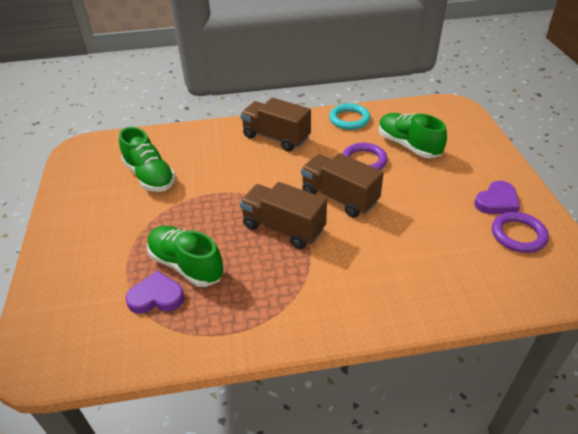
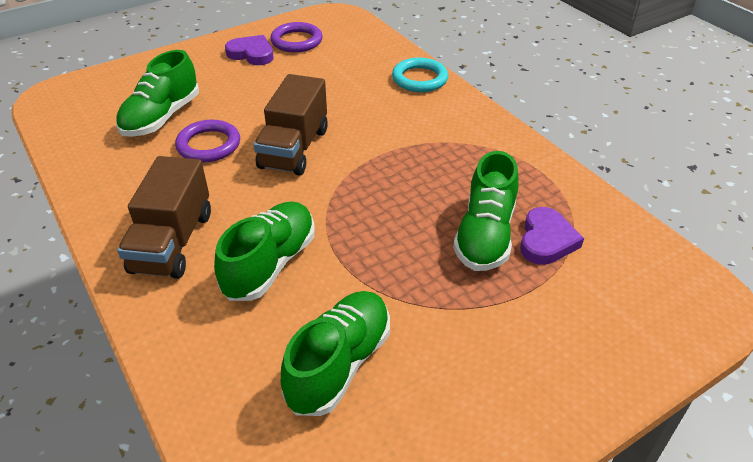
camera: 115 degrees left, 0 degrees up
(156, 297) = (546, 240): purple heart -> purple heart turned 135 degrees counterclockwise
(234, 167) = (270, 264): none -> green shoe
(283, 228) = (373, 177): brown truck -> none
(349, 119) = (101, 178): turquoise ring -> turquoise ring (419, 79)

